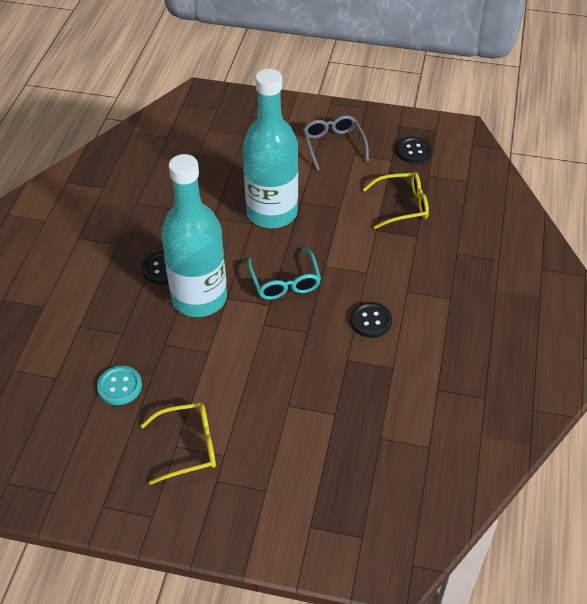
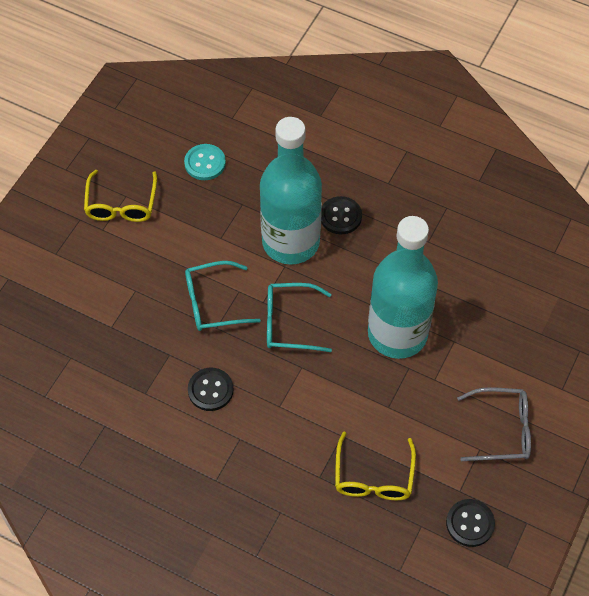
camera: 105 degrees right, 10 degrees up
(282, 341) = (212, 303): none -> turquoise glasses

